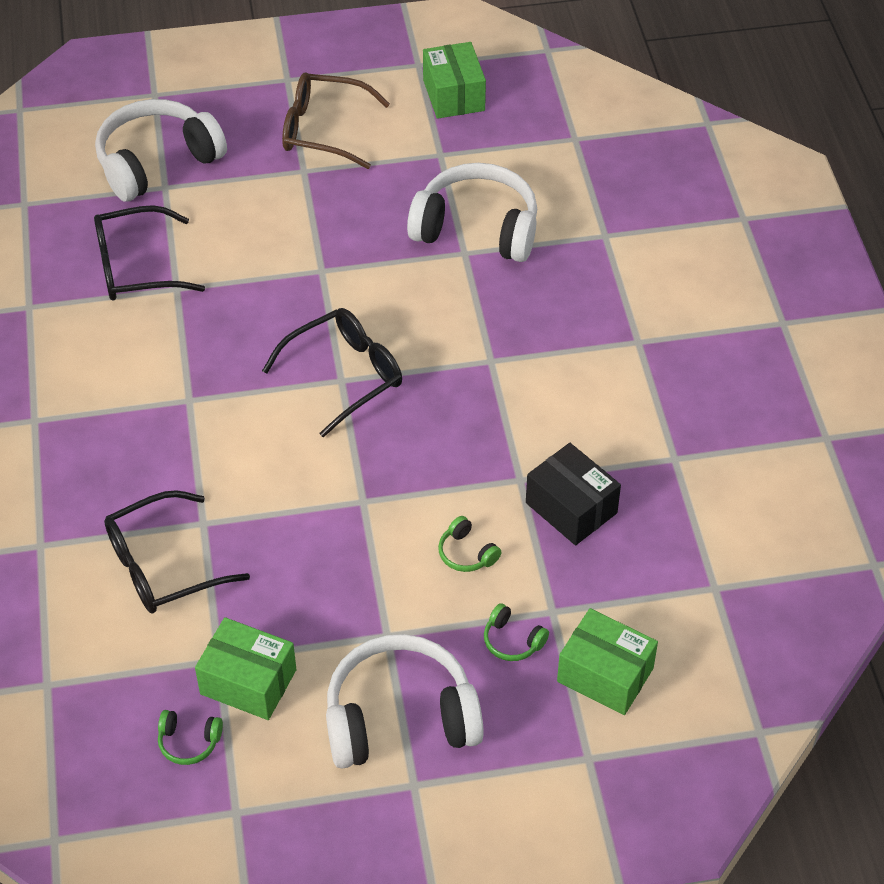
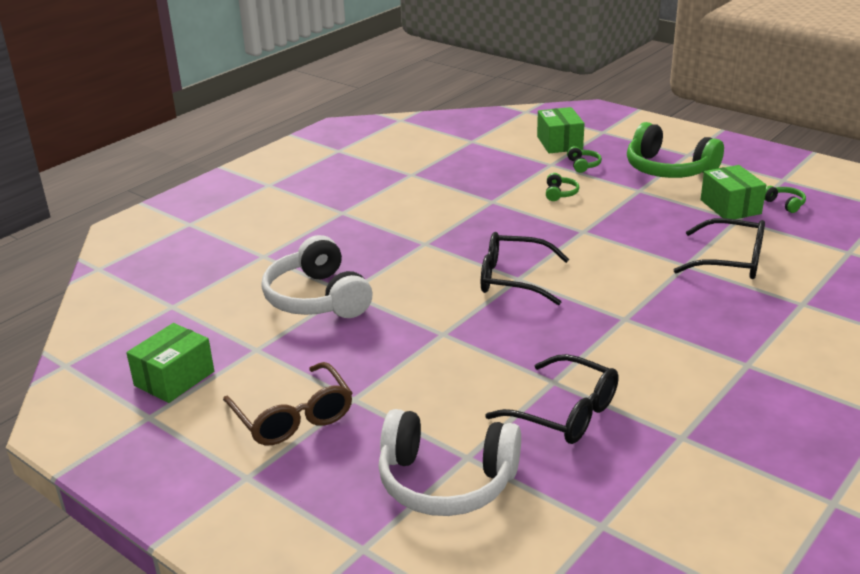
camera: 130 degrees left, 20 degrees down
(400, 717) = (668, 169): white headphones -> green headphones
(571, 508) = (486, 183): black box -> none

